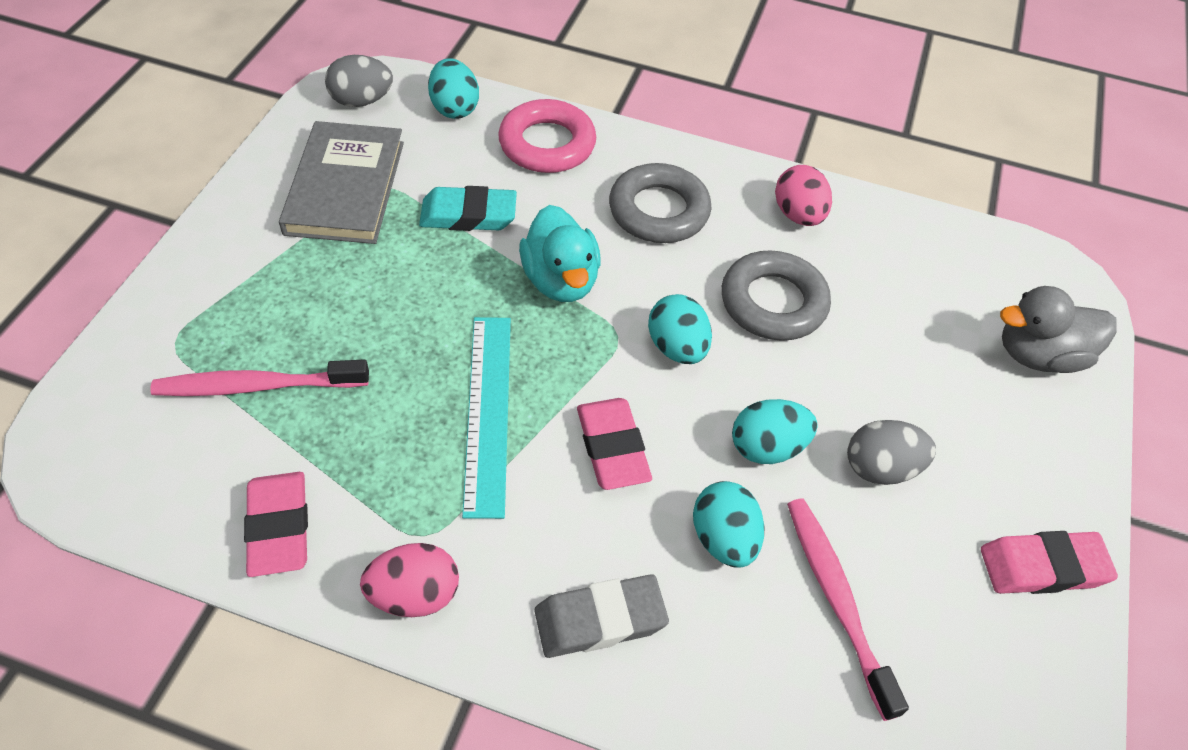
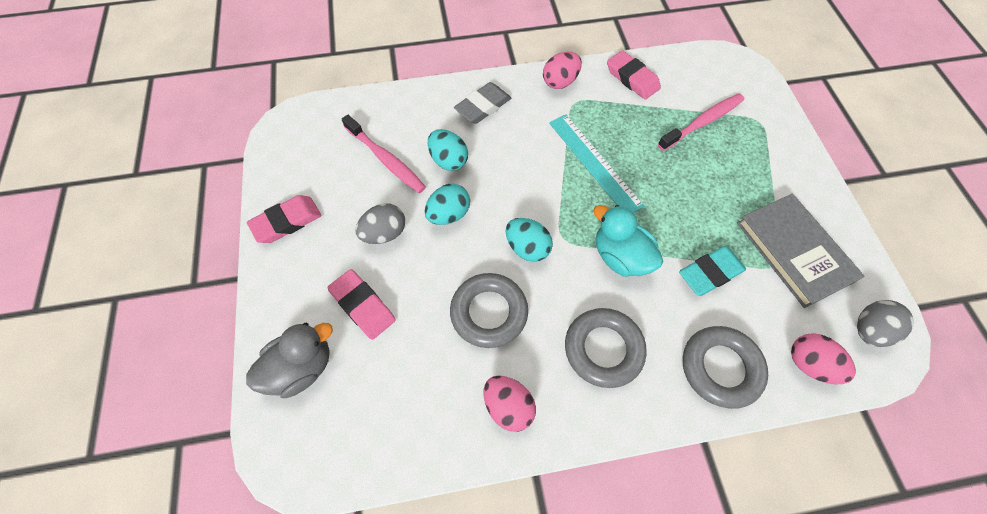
camera: 155 degrees right, 10 degrees up
(454, 108) = (809, 364): turquoise egg -> pink egg
(547, 144) = (720, 368): pink ring -> grey ring
(612, 447) = (524, 175): pink eraser -> pink eraser (363, 306)

